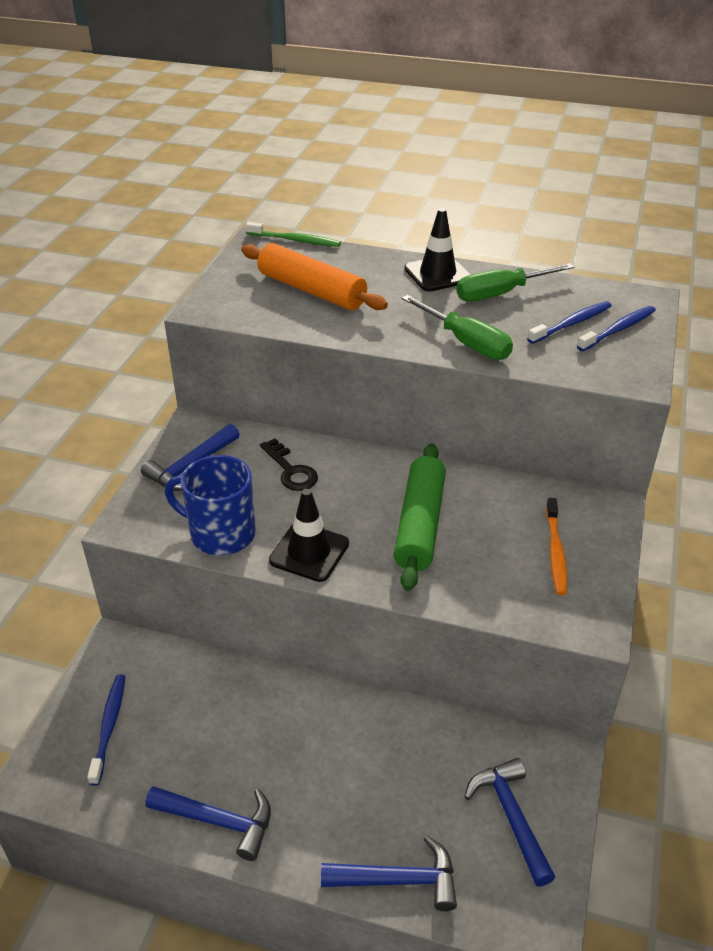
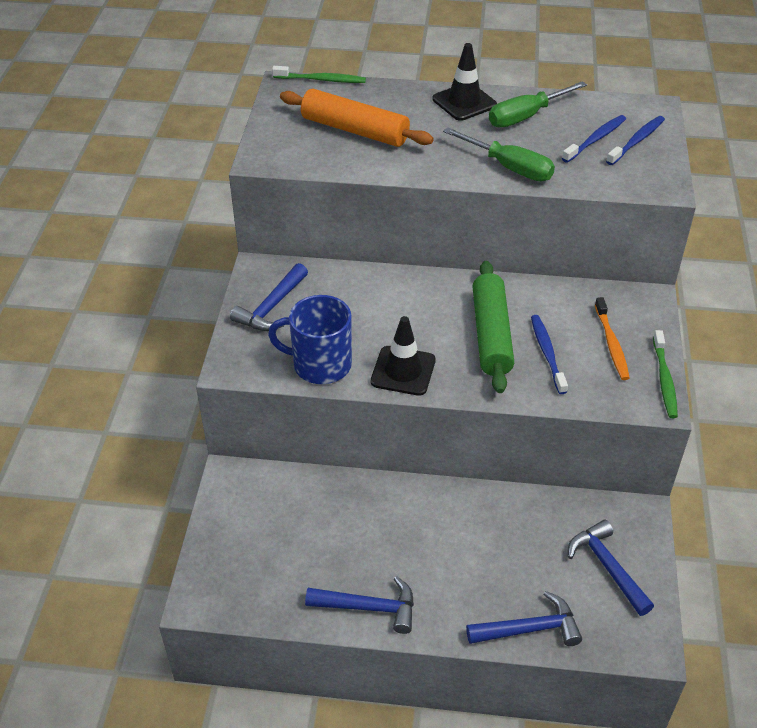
camera: 10 degrees left, 5 degrees up
(109, 727) = (249, 546): blue toothbrush -> blue toothbrush (547, 353)
(291, 470) = (363, 300): black key -> none
(609, 600) = (664, 379): none -> green toothbrush

